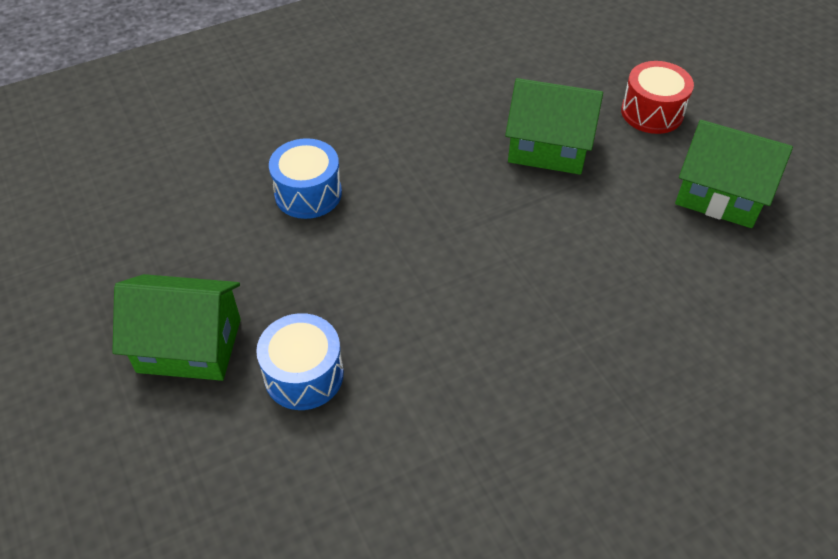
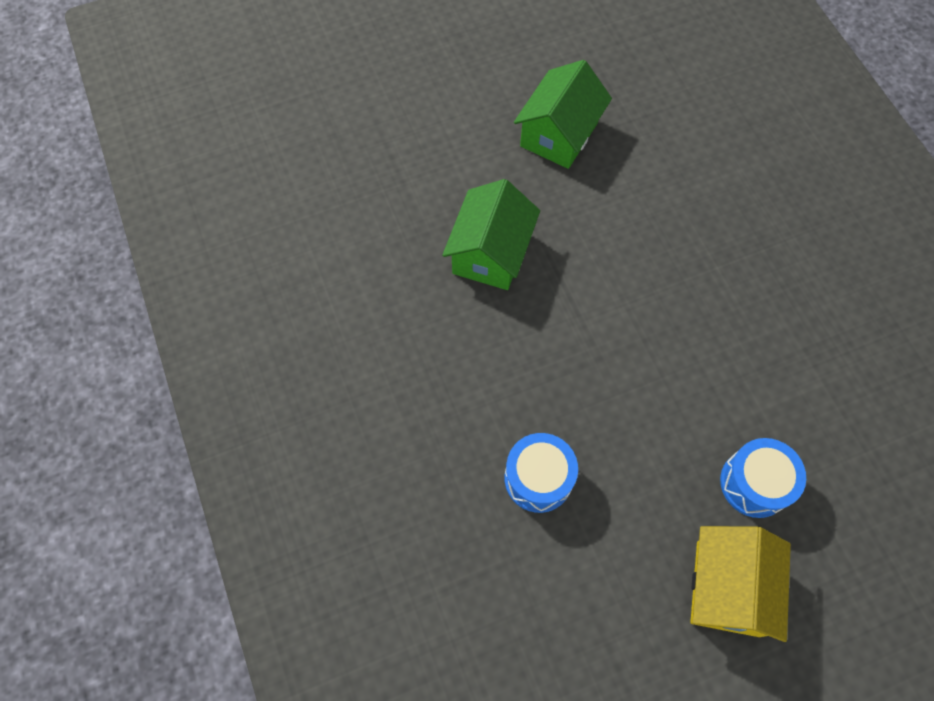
camera: 85 degrees left, 15 degrees up
(189, 345) = (727, 588): green house -> yellow house
(652, 112) = (450, 160): red drum -> none

